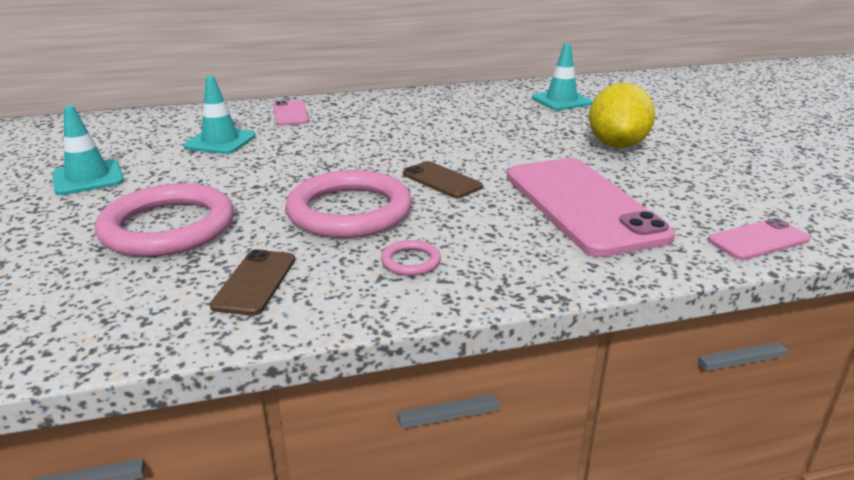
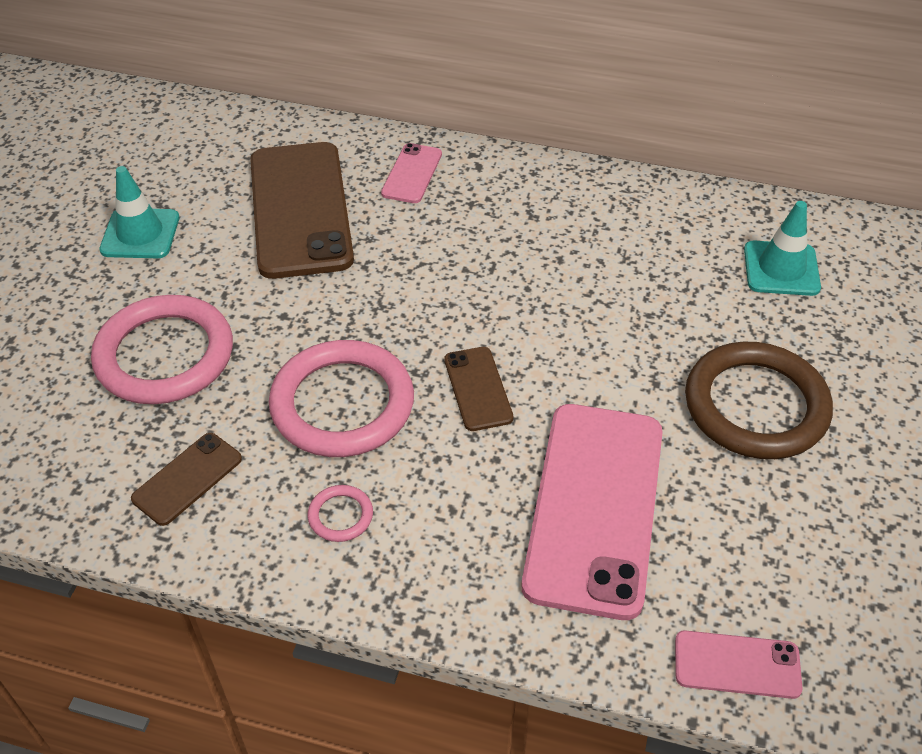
camera: 30 degrees right, 20 degrees up
(220, 141) = (300, 209): turquoise traffic cone -> brown phone
(617, 145) = (755, 406): yellow lemon -> brown ring

